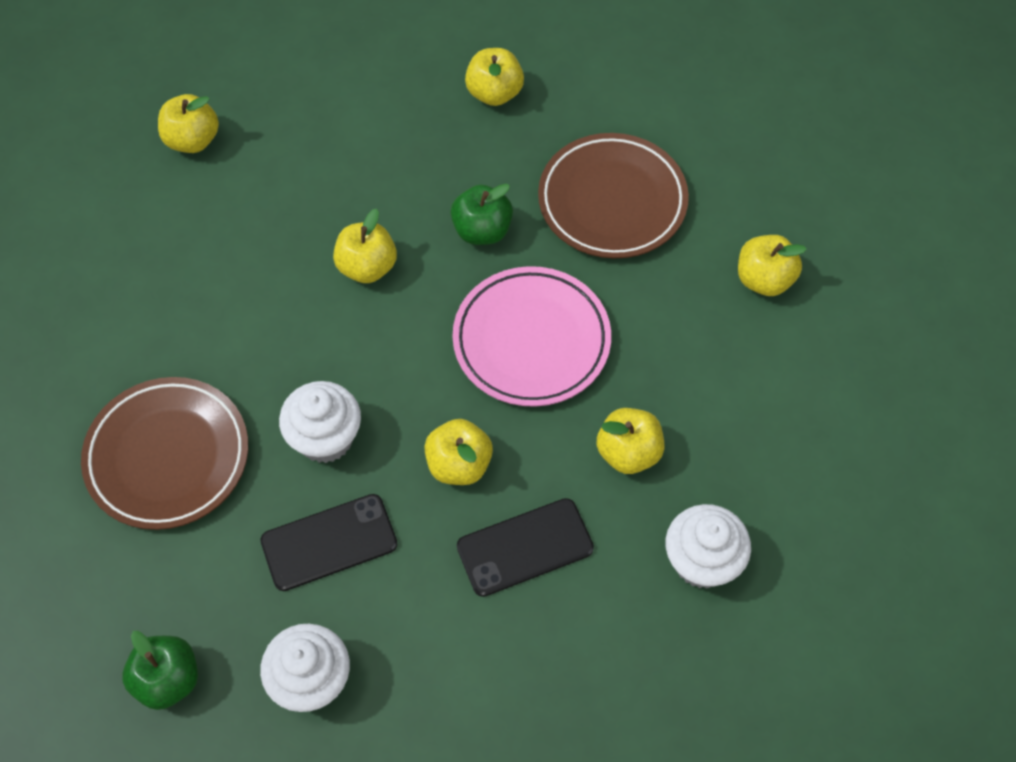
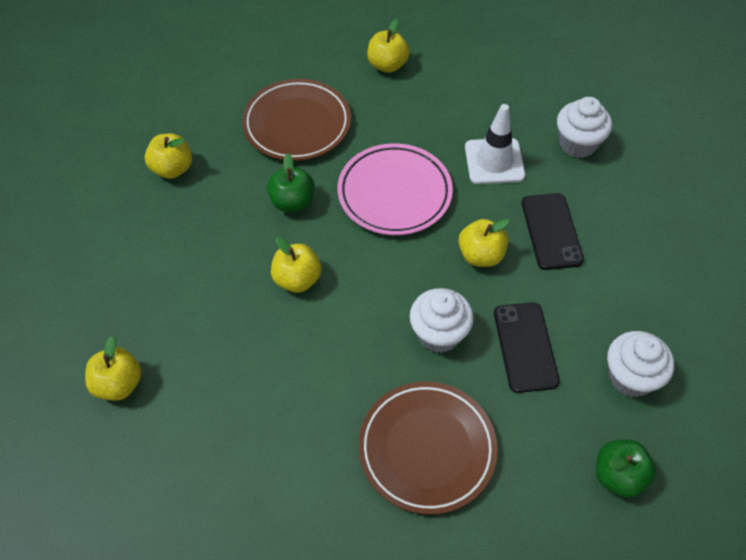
camera: 75 degrees left, 5 degrees down
(628, 452) = (494, 161): yellow apple -> white traffic cone

